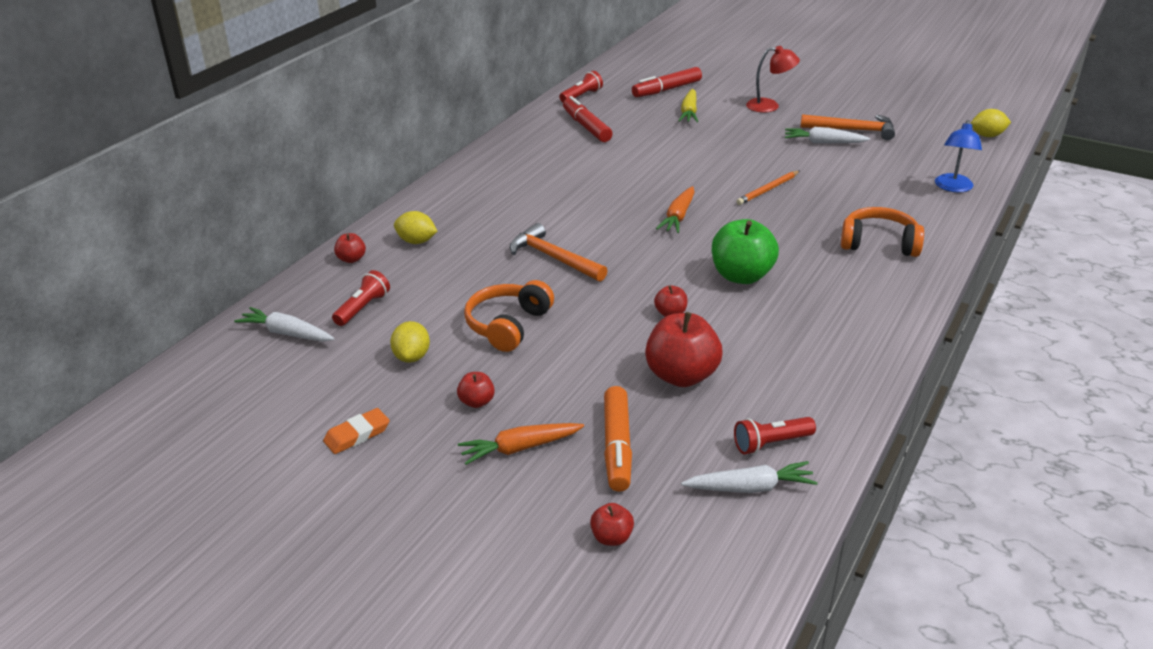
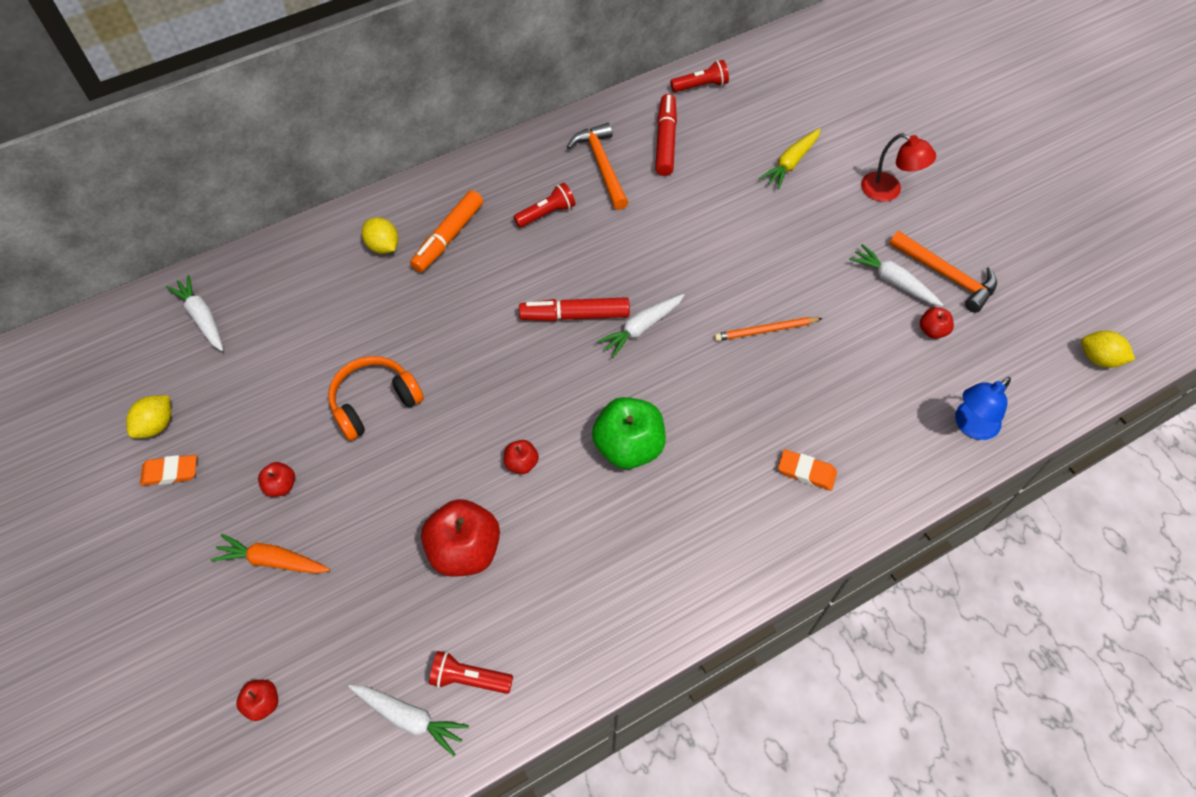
camera: 30 degrees right, 25 degrees up
(351, 259) = (314, 244): red apple -> red apple (932, 330)
(363, 308) = (279, 316): red flashlight -> red flashlight (546, 213)
(412, 357) = (272, 401): yellow lemon -> yellow lemon (156, 425)
(553, 258) = (481, 330): orange hammer -> orange hammer (602, 165)
(617, 446) = (345, 604): orange marker -> orange marker (448, 237)
(666, 89) = (799, 112): red marker -> red marker (574, 315)
(678, 217) = (641, 328): orange carrot -> white carrot
(879, 243) = (806, 472): orange headphones -> orange eraser

